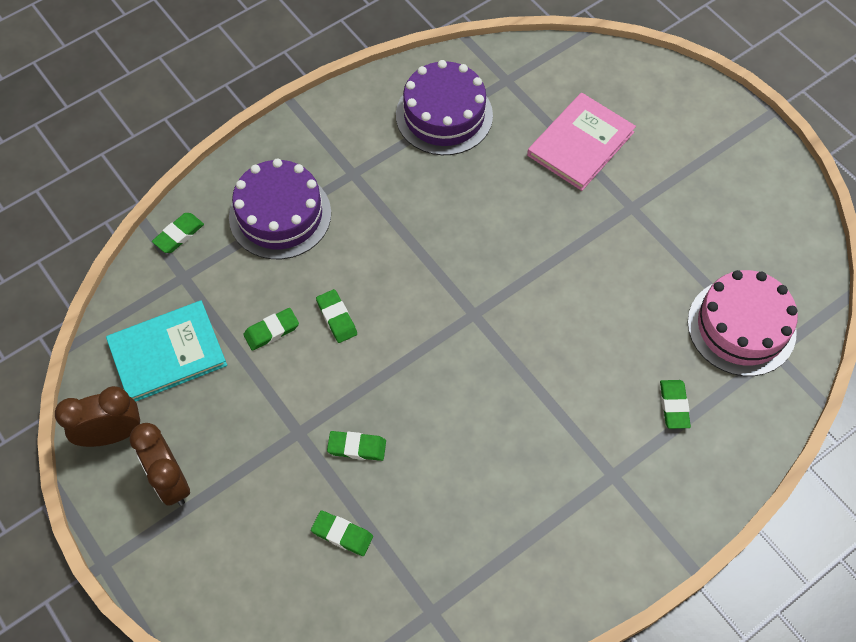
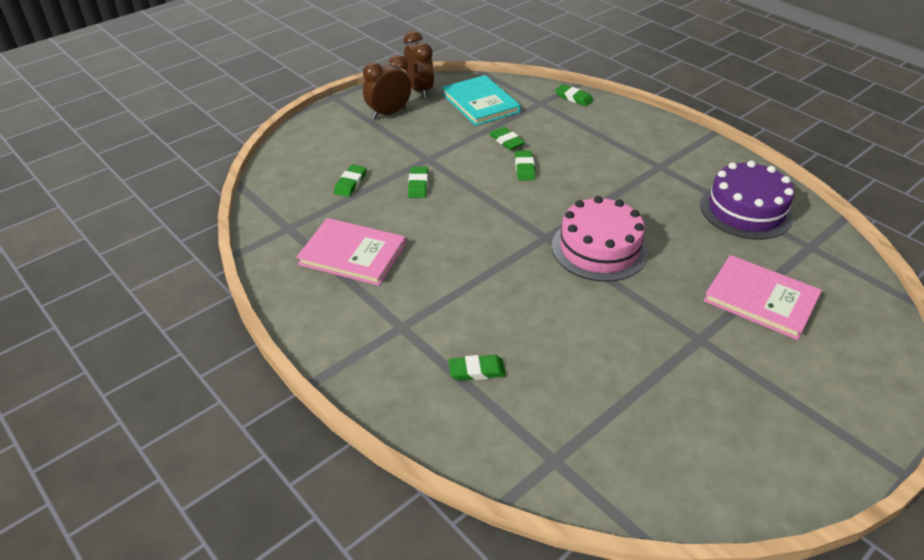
camera: 85 degrees right, 20 degrees down
(280, 215) = (606, 136): purple cake -> none
(336, 318) = (524, 168): green eraser -> green eraser turned 60 degrees counterclockwise
(490, 529) = (352, 254): none -> pink book
(741, 327) = (580, 430): pink cake -> pink cake (599, 249)

